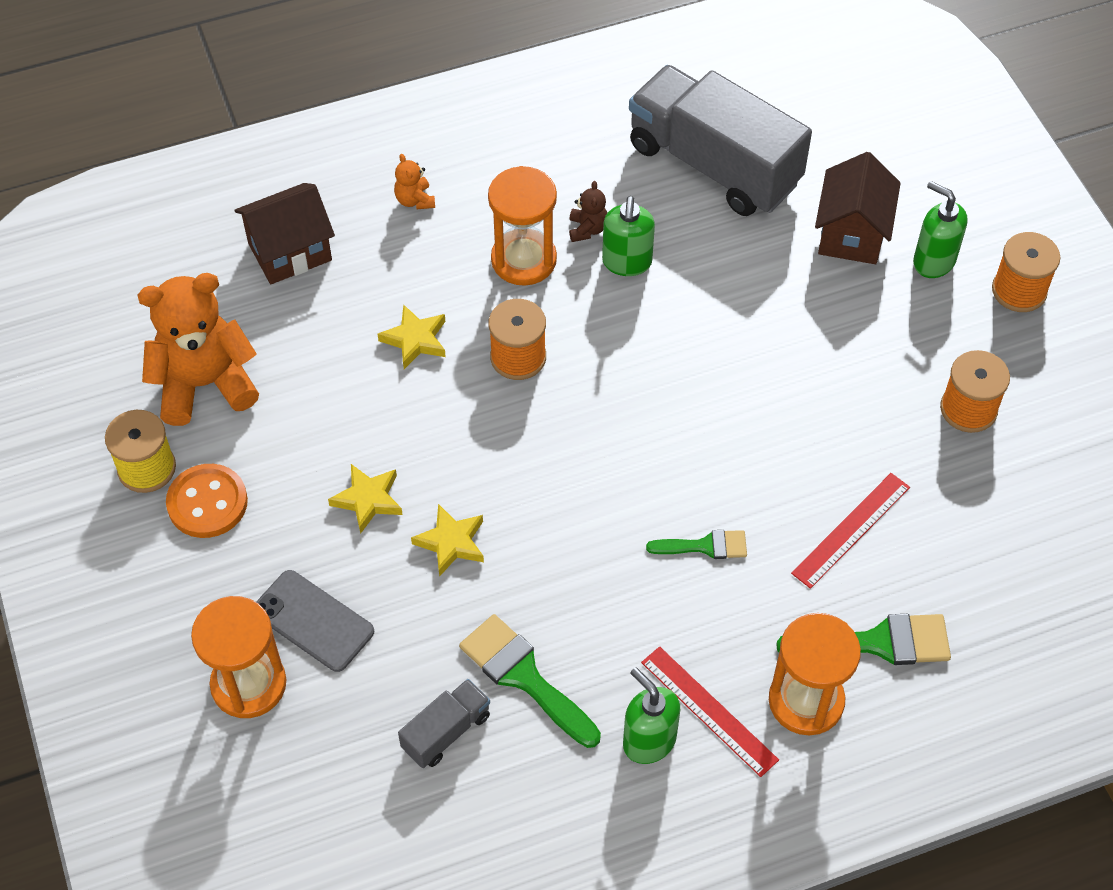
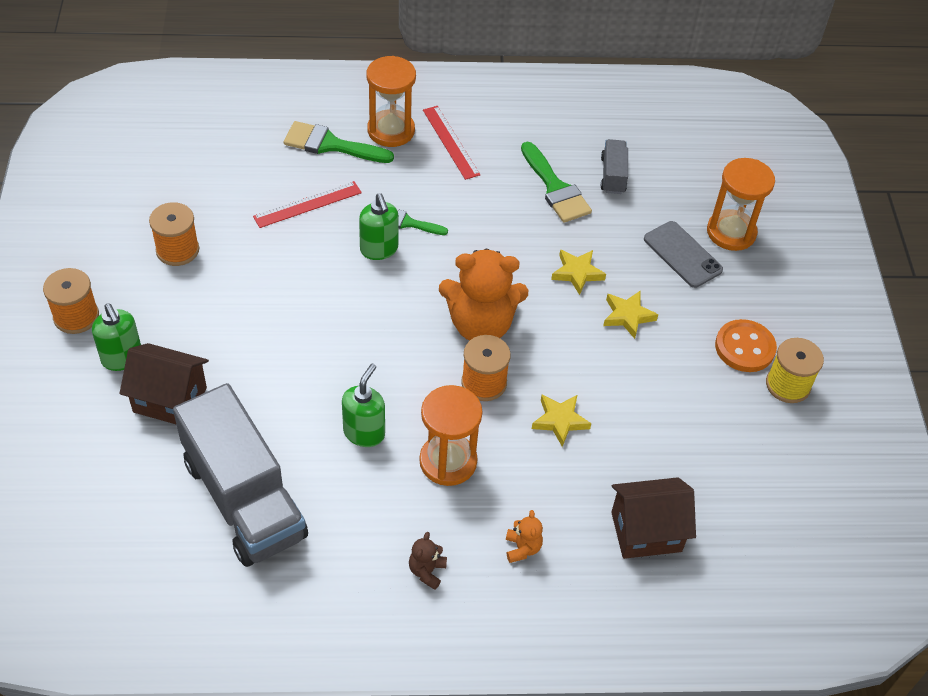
camera: 165 degrees left, 5 degrees down
(205, 384) = (736, 436): orange teddy bear -> orange teddy bear (480, 325)
(446, 732) = (613, 175): grey truck -> grey truck turned 120 degrees clockwise
(587, 229) = (383, 472): brown teddy bear -> brown teddy bear (427, 571)
(649, 741) = (493, 138): green soap dispenser -> green soap dispenser (379, 249)
(851, 234) = (170, 400): brown house -> brown house turned 75 degrees clockwise

